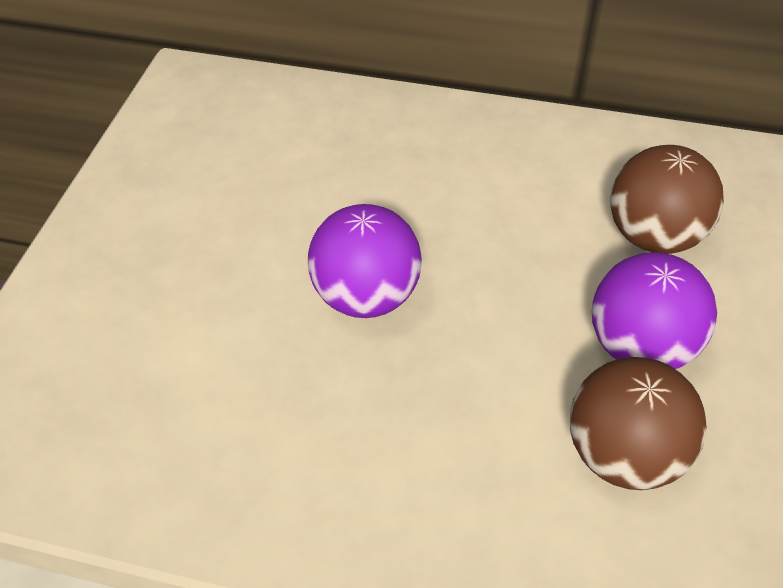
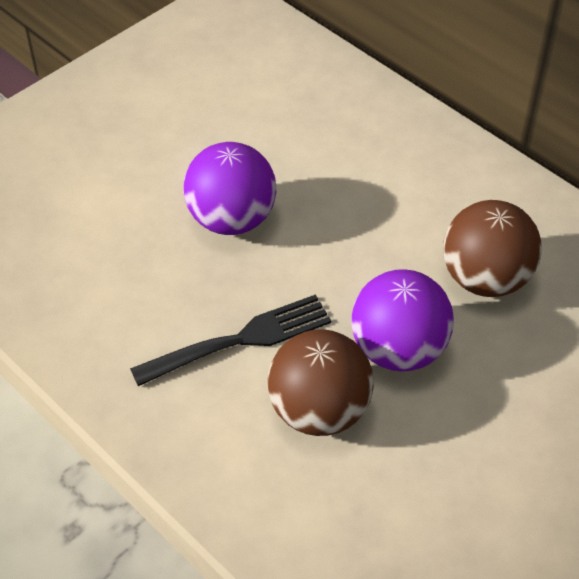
camera: 30 degrees right, 0 degrees up
(482, 423) = (239, 341): none -> black fork

